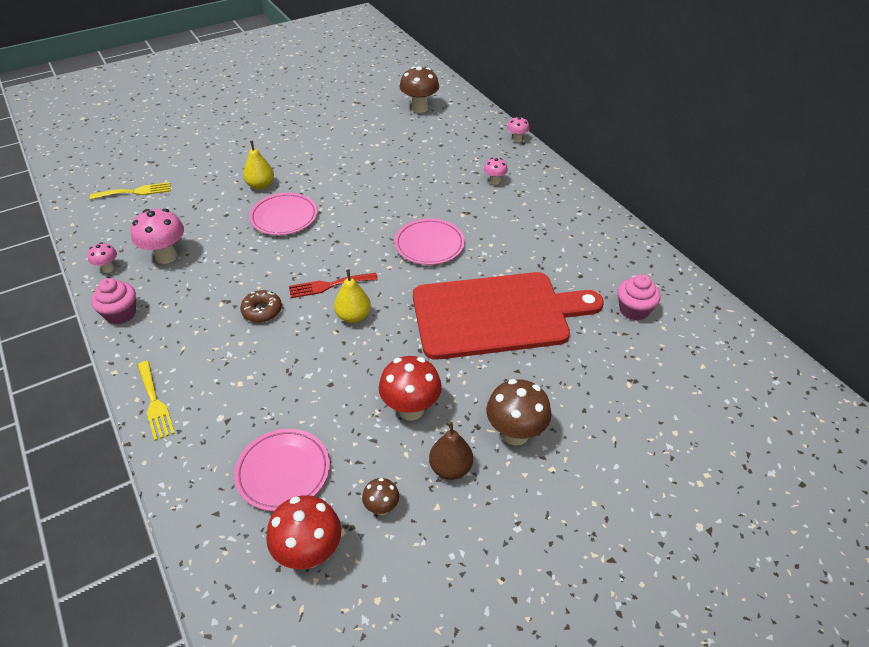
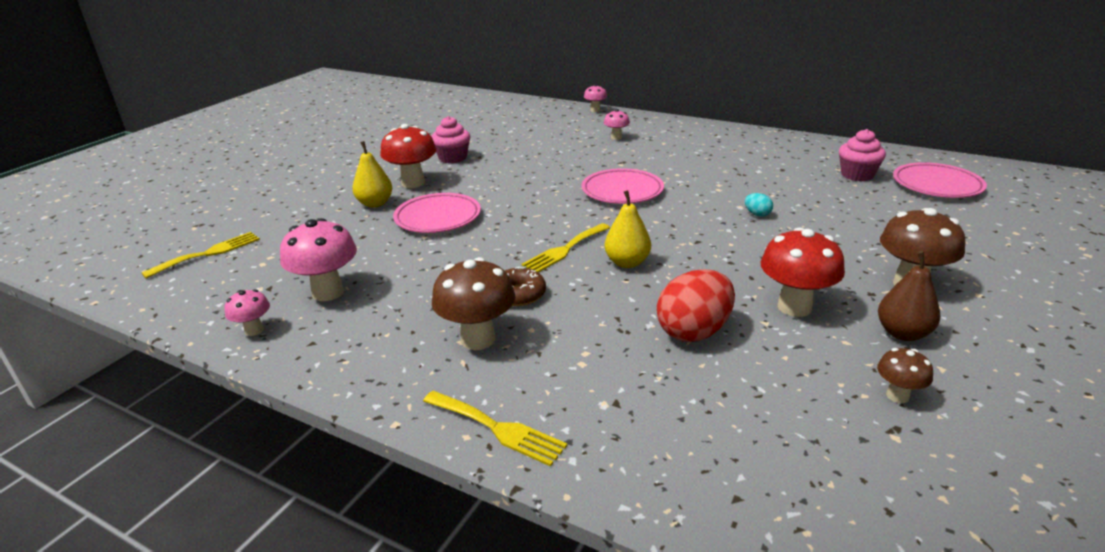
camera: 30 degrees left, 15 degrees down
(121, 314) = (330, 364): pink cupcake -> pink cupcake (453, 158)
(283, 472) = (752, 417): pink plate -> pink plate (937, 185)
(309, 553) = (897, 476): red mushroom -> red mushroom (413, 183)
(326, 394) = (694, 331): none -> red egg
(329, 285) = (565, 249): red fork -> yellow fork
(419, 108) = (474, 114): brown mushroom -> brown mushroom (478, 339)
(496, 314) = (757, 214): red cutting board -> turquoise egg

